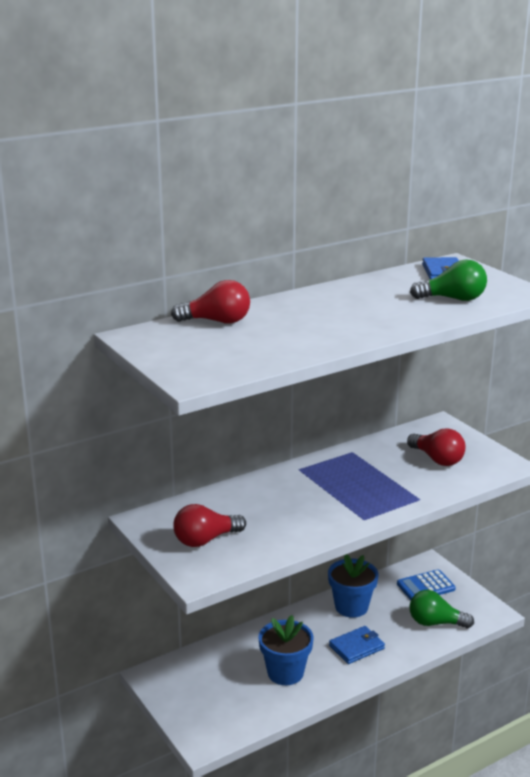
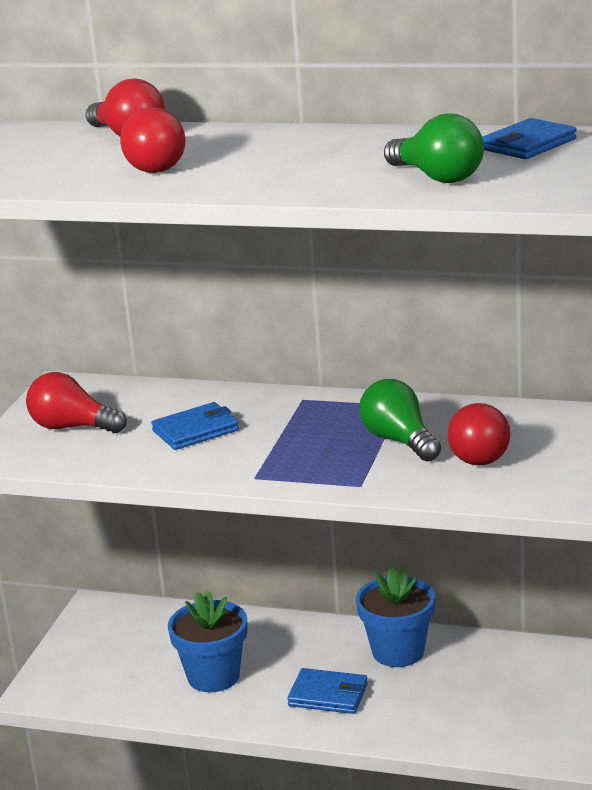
camera: 50 degrees right, 0 degrees up
(280, 509) = (196, 430): none -> blue wallet
(292, 333) = (158, 165): none -> red light bulb
(425, 586) = (528, 678): blue calculator -> none
(435, 623) = (464, 723): green light bulb -> green light bulb (399, 441)

